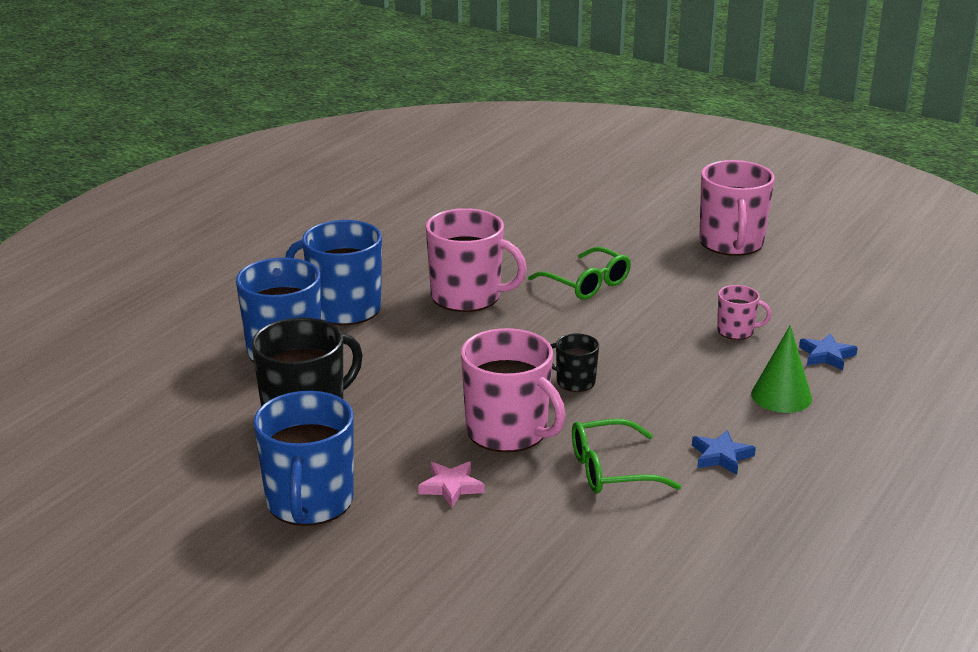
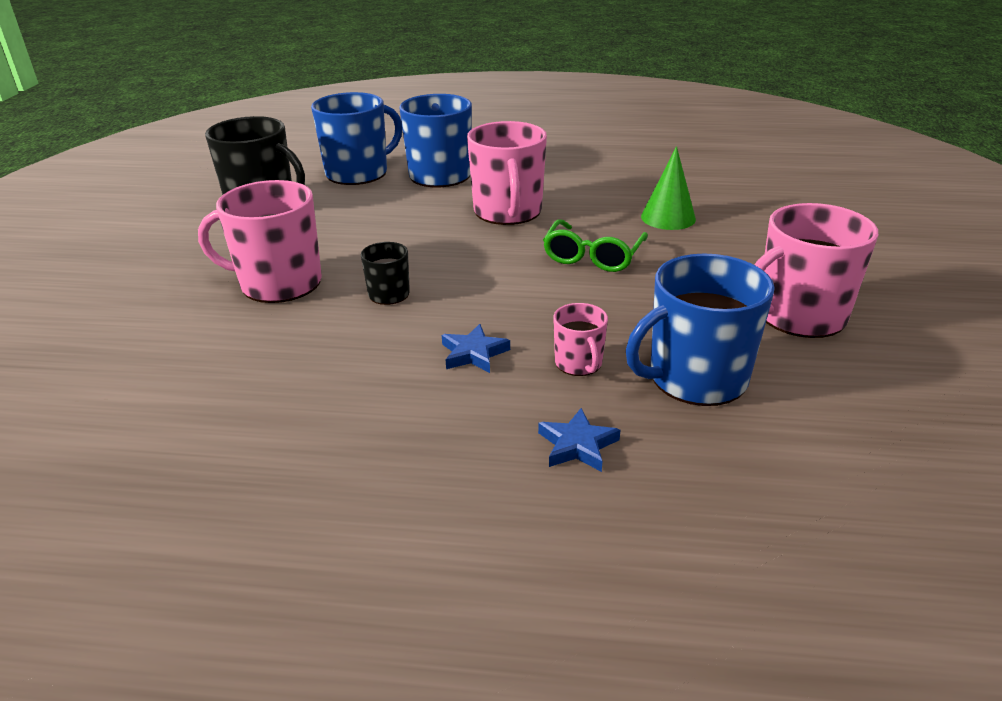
camera: 65 degrees right, 5 degrees up
(309, 502) = (140, 234): blue mug -> blue mug (695, 378)
(451, 487) = (177, 280): pink star -> none
(508, 431) = (279, 283): pink mug -> pink mug turned 75 degrees clockwise
(611, 470) = (230, 349): green glasses -> none
(721, 456) = (283, 410): blue star -> blue star (473, 353)
(781, 396) = (445, 427): green cone -> green cone (668, 217)

